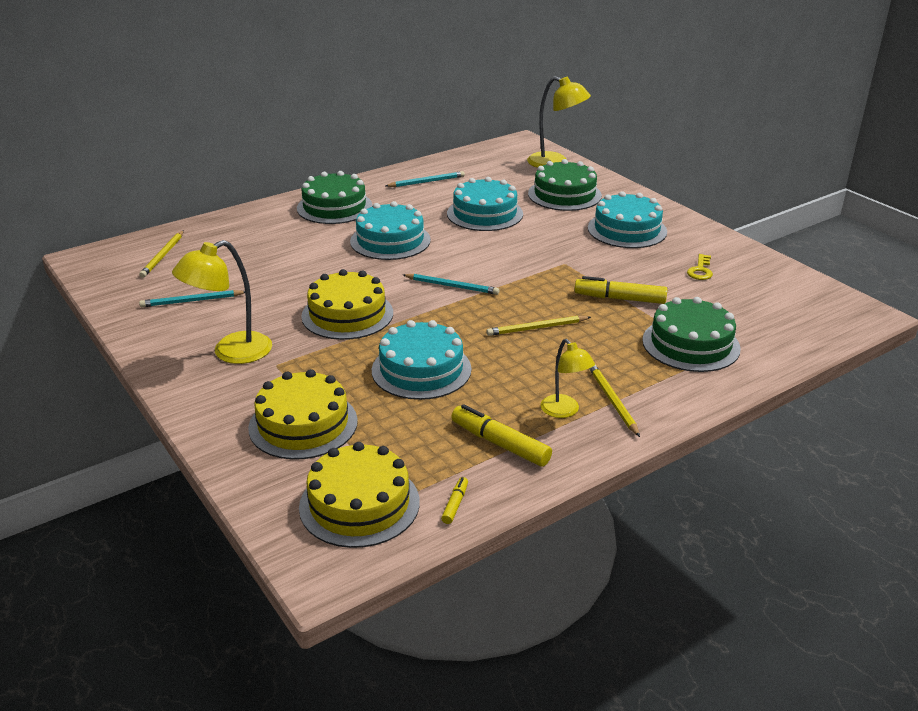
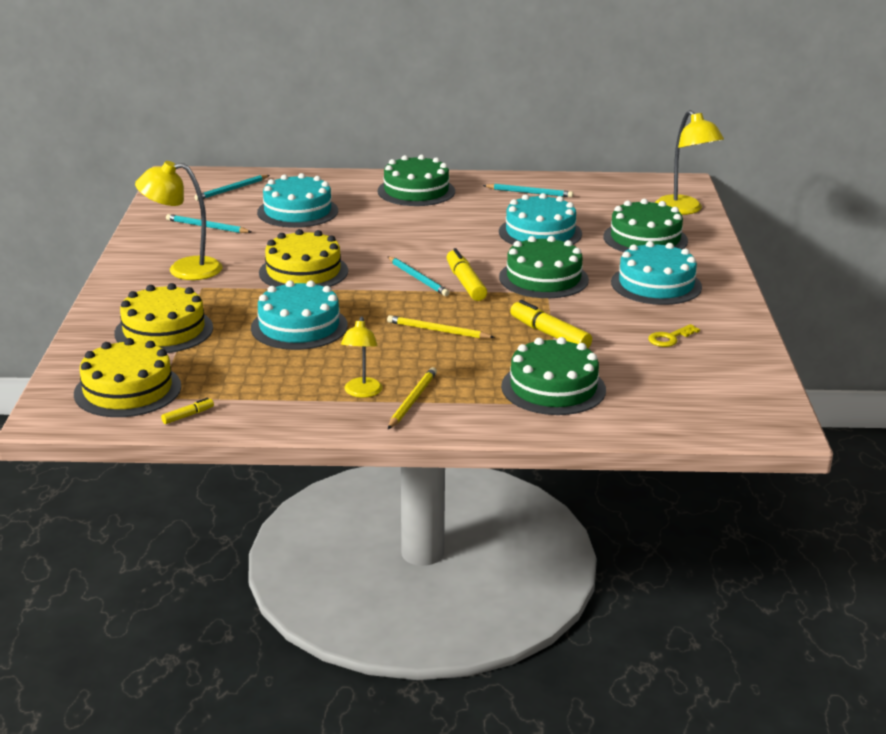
camera: 35 degrees right, 5 degrees down
(163, 256) = (232, 190): yellow pencil -> turquoise pencil
(390, 240) = (422, 230): turquoise cake -> turquoise cake (297, 211)
(500, 444) = (278, 393): yellow marker -> yellow marker (465, 283)
(545, 252) = (543, 278): none -> green cake

